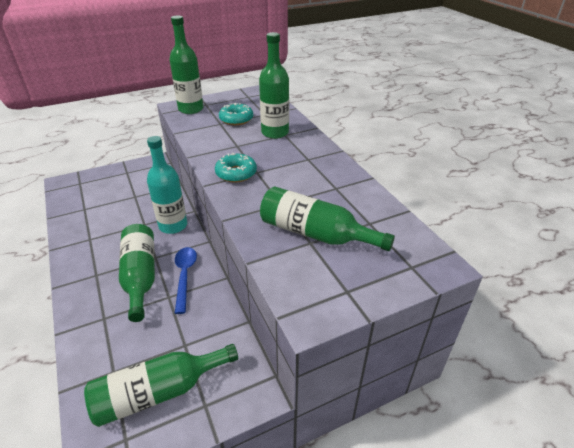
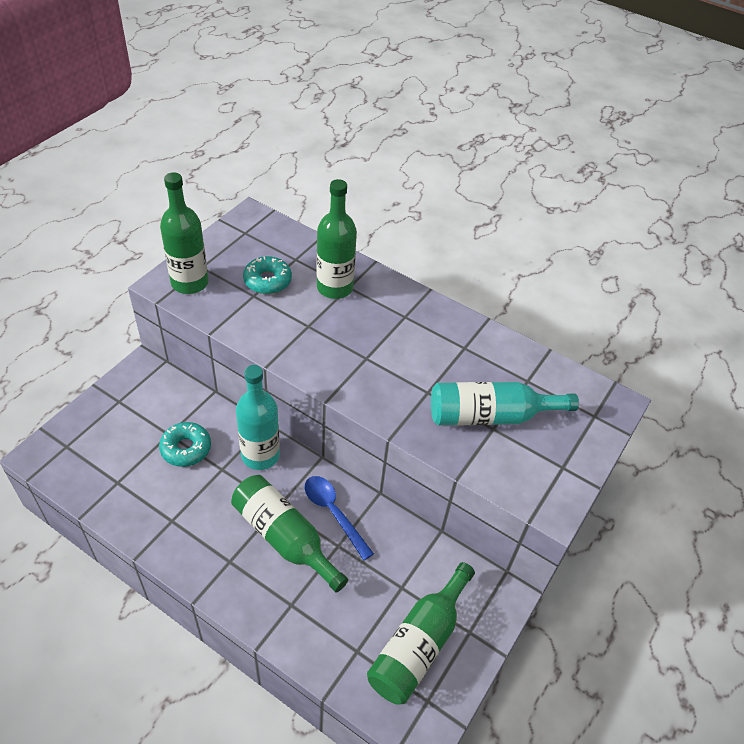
camera: 35 degrees left, 10 degrees up
(236, 173) = (345, 369): turquoise donut -> turquoise donut (186, 448)
(315, 234) = (490, 416): green bottle -> turquoise bottle

